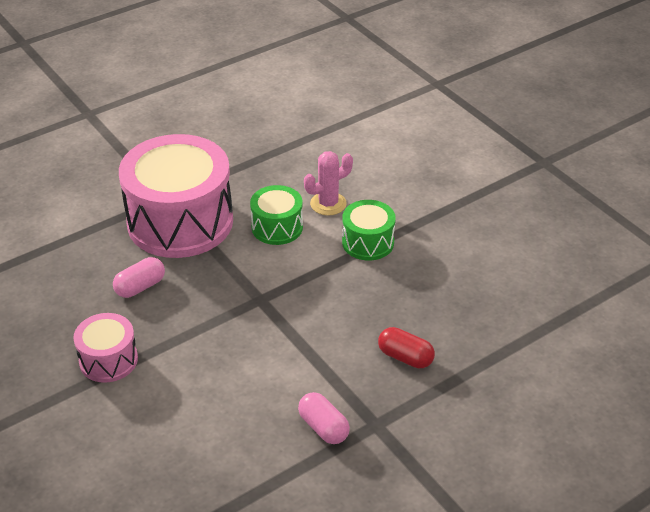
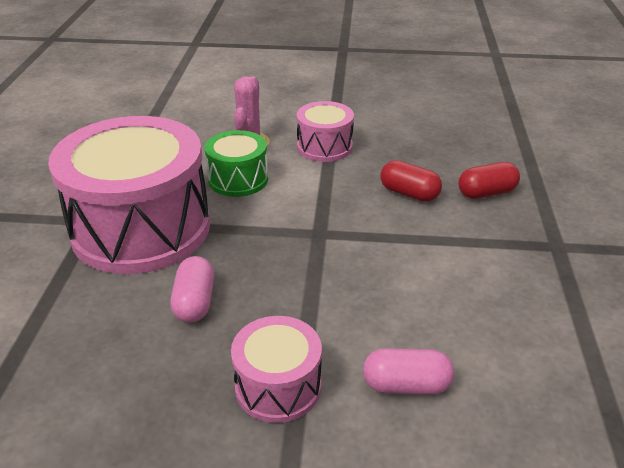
camera: 50 degrees left, 5 degrees down
(323, 427) = (536, 277): pink capsule -> pink capsule (406, 385)
(356, 317) = (409, 193): none -> red capsule
(368, 242) = (324, 147): green drum -> pink drum

